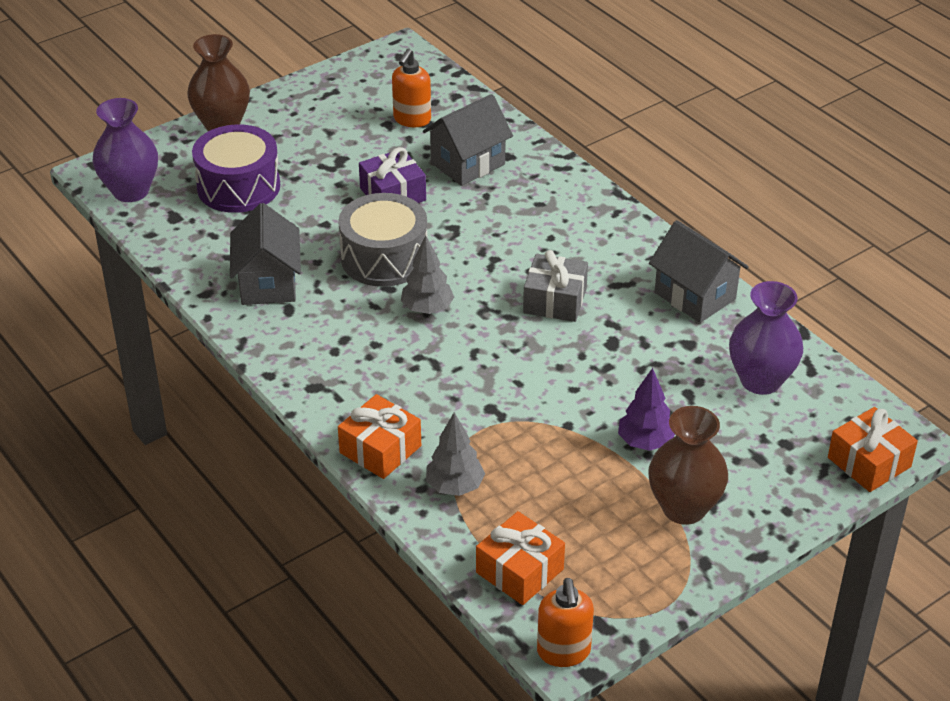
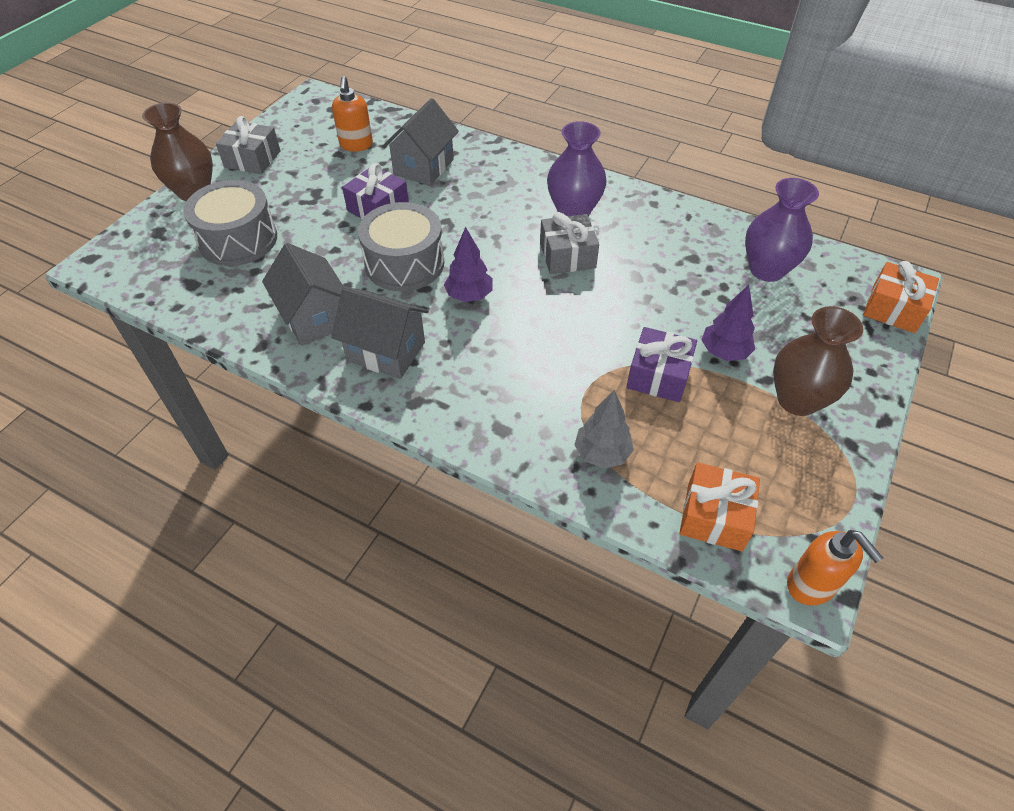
camera: 25 degrees left, 10 degrees up
(131, 191) = (136, 272): purple vase -> purple vase (573, 211)
(238, 186) = (238, 239): purple drum -> grey drum
(297, 106) = (252, 159): none -> grey gift
(380, 449) = (513, 442): orange gift -> none
(427, 308) = (469, 296): grey tree -> purple tree
(561, 440) = (658, 375): none -> purple gift
(695, 296) = (668, 219): grey house -> grey house (386, 351)

